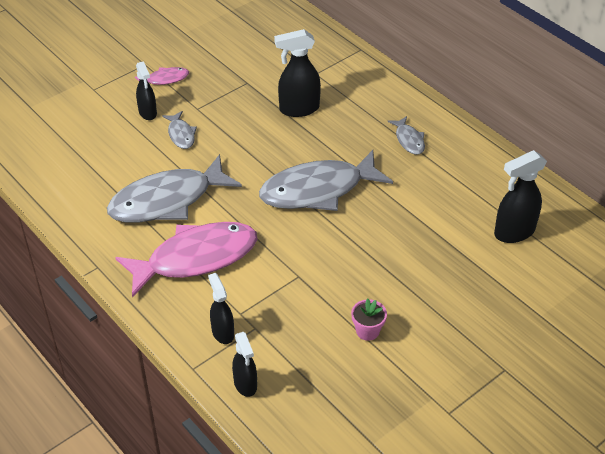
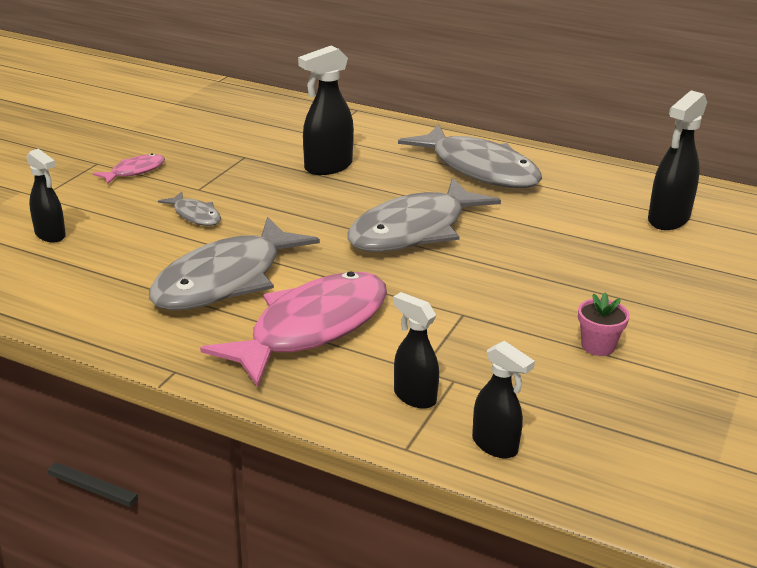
camera: 25 degrees left, 15 degrees down
(148, 113) = (134, 204): black spray bottle -> black spray bottle (50, 235)
(409, 140) = (479, 169): grey fish -> grey fish, size x2.23

